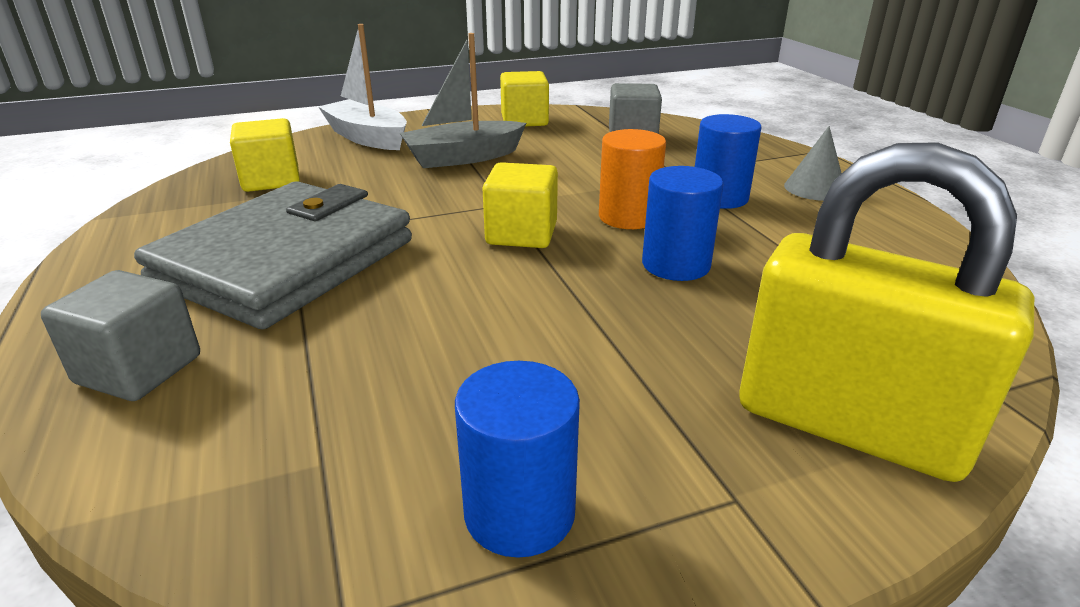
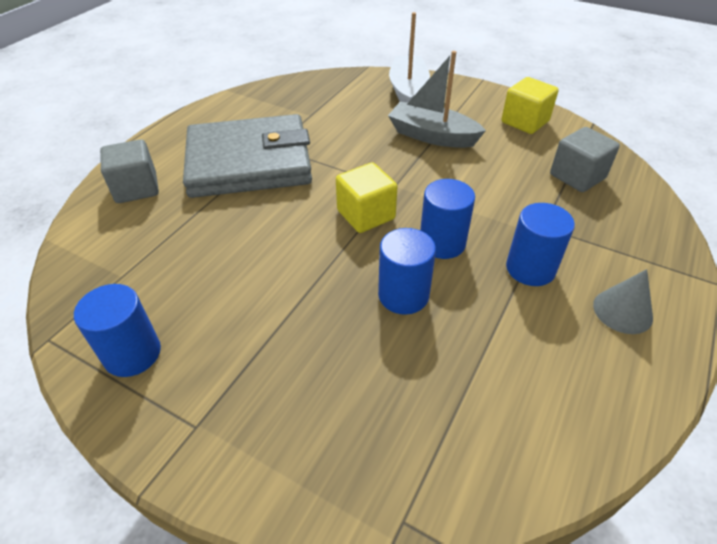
camera: 50 degrees right, 15 degrees up
(271, 180) = (318, 101): yellow cube -> none
(628, 217) = (442, 243): orange cylinder -> blue cylinder
(848, 425) = (296, 452): yellow padlock -> none

